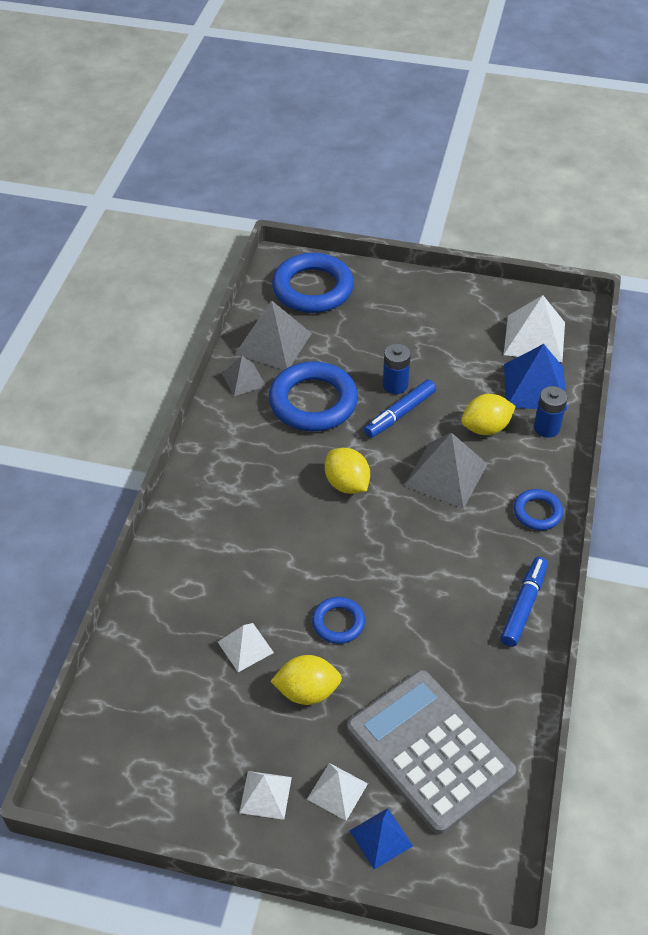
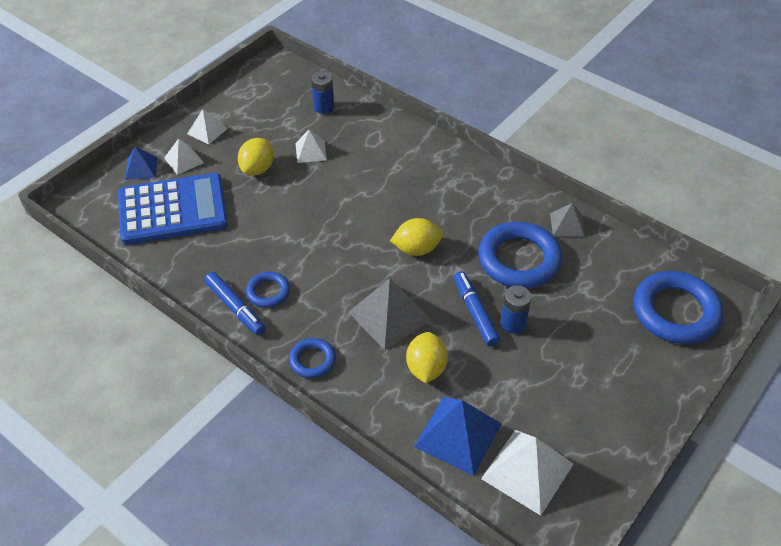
camera: 115 degrees right, 0 degrees up
(273, 343) = (605, 257): grey pyramid -> none
(338, 623) = (296, 200): blue ring -> blue ring (268, 292)
(429, 751) = (173, 210): grey calculator -> blue calculator
(546, 428) = (400, 417): blue battery -> blue battery (323, 107)

